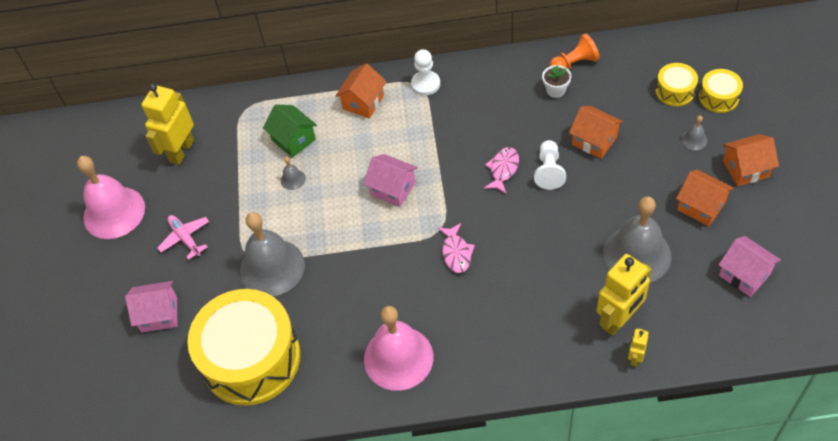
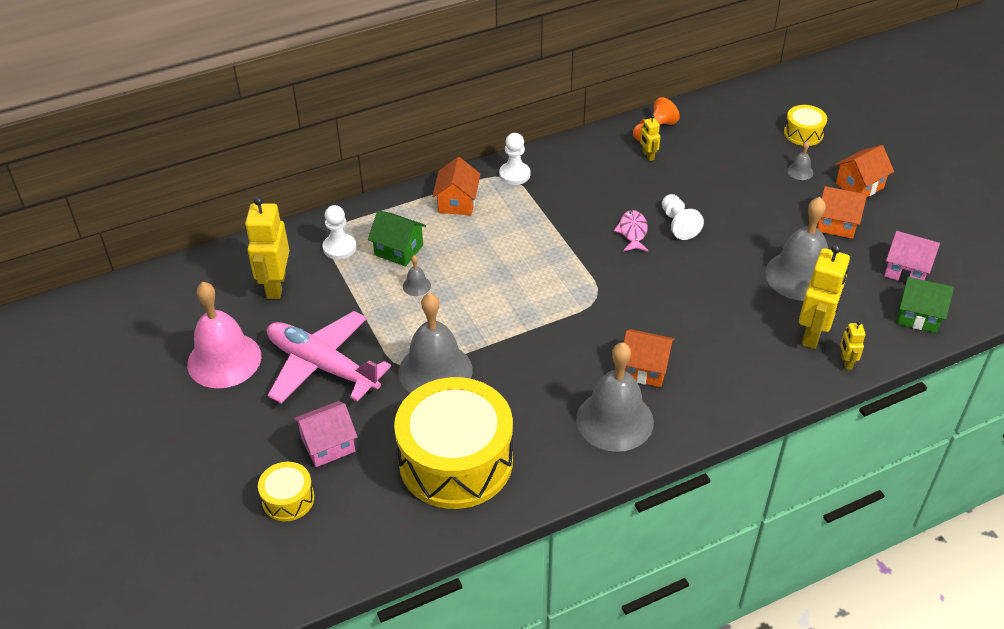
camera: 25 degrees left, 10 degrees down
(185, 238) = (322, 366): pink plane -> pink plane, size x2.04
(246, 126) = (339, 248): none -> white pawn
(393, 189) = (529, 272): pink house -> none
(398, 358) = (614, 420): pink bell -> grey bell
(456, 253) = (624, 313): pink fish -> none
(555, 90) = (648, 156): white flower pot -> yellow robot
(594, 141) = (708, 190): orange house -> orange house (645, 369)
(675, 91) = (761, 136): yellow drum -> yellow drum (288, 499)
(731, 327) = (918, 315): none -> green house

